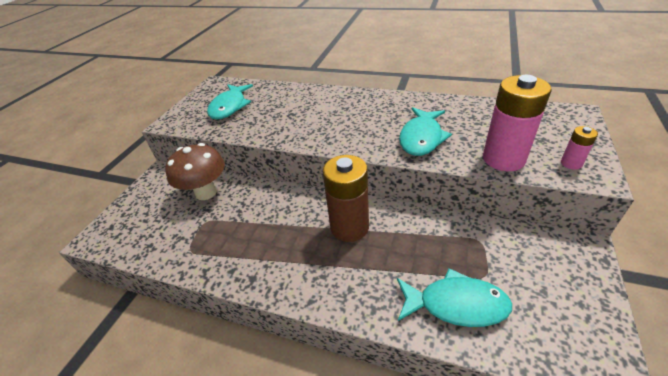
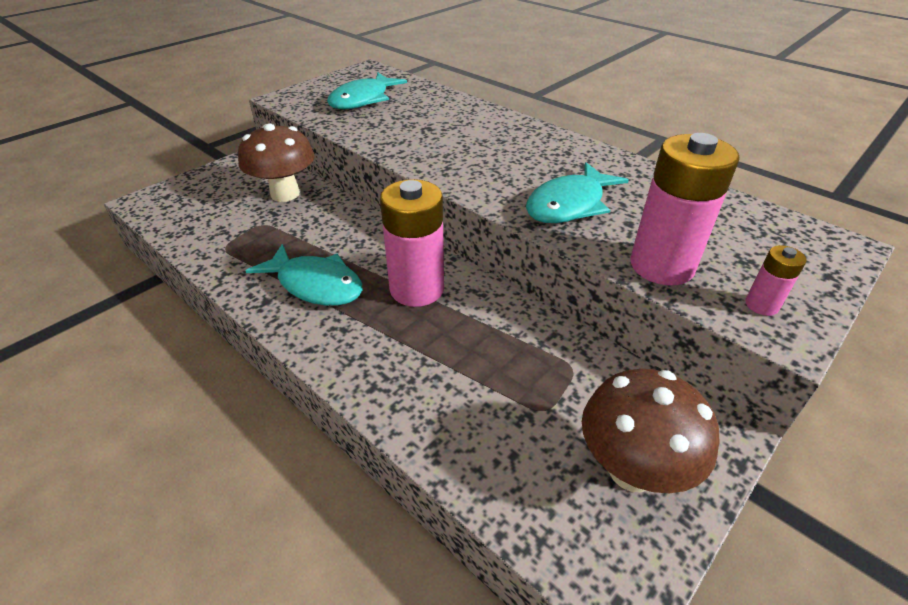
camera: 20 degrees right, 0 degrees up
(349, 227) = (417, 289): brown battery -> pink battery
(456, 304) = (477, 425): turquoise fish -> turquoise fish (315, 284)
(558, 291) = (632, 470): none -> brown mushroom

